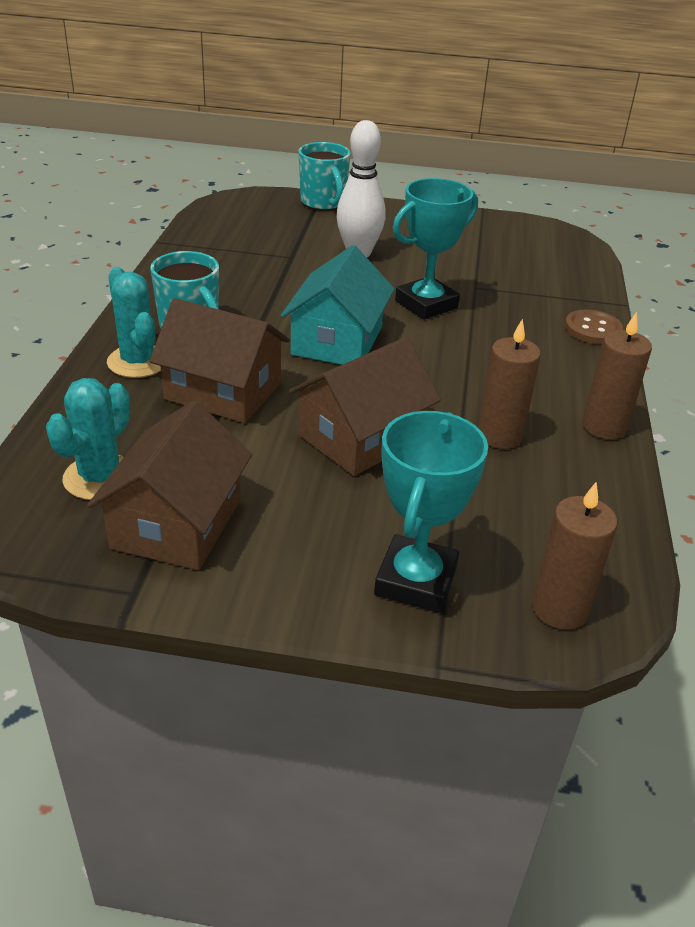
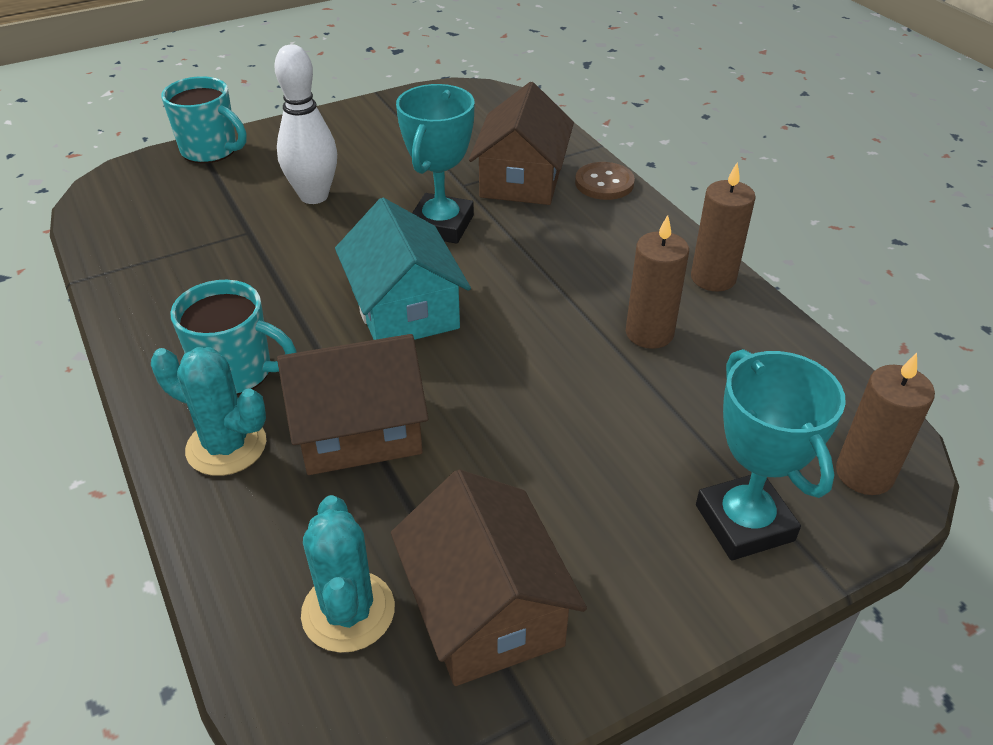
camera: 35 degrees left, 5 degrees up
(361, 437) = (543, 403): brown house -> brown house (521, 179)

